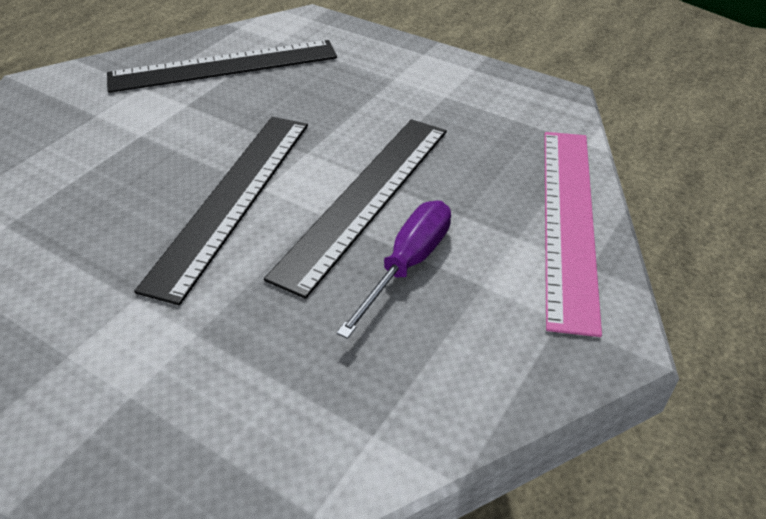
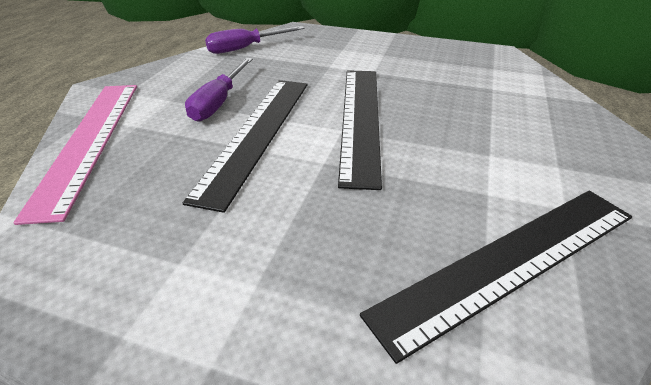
camera: 165 degrees right, 5 degrees down
(335, 448) = (245, 48): none -> purple screwdriver

